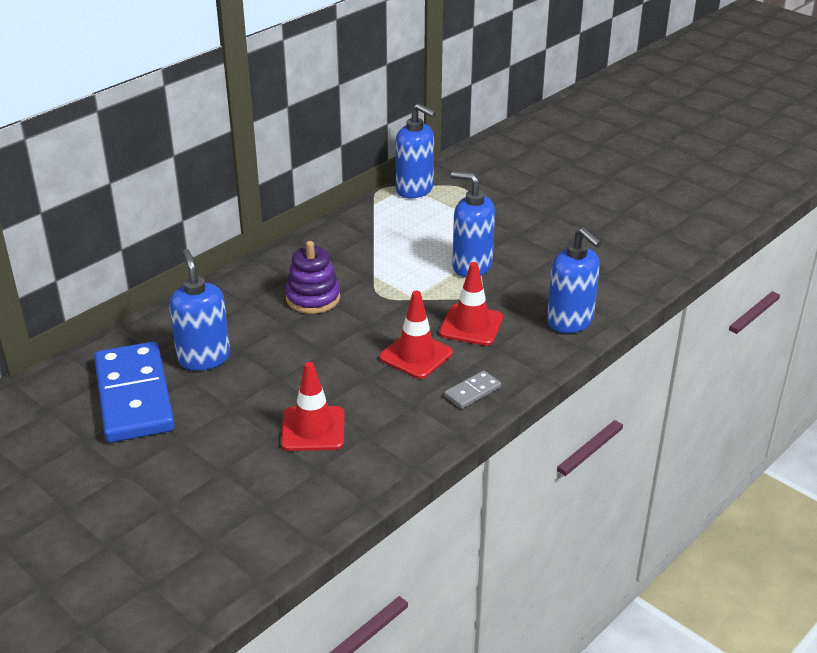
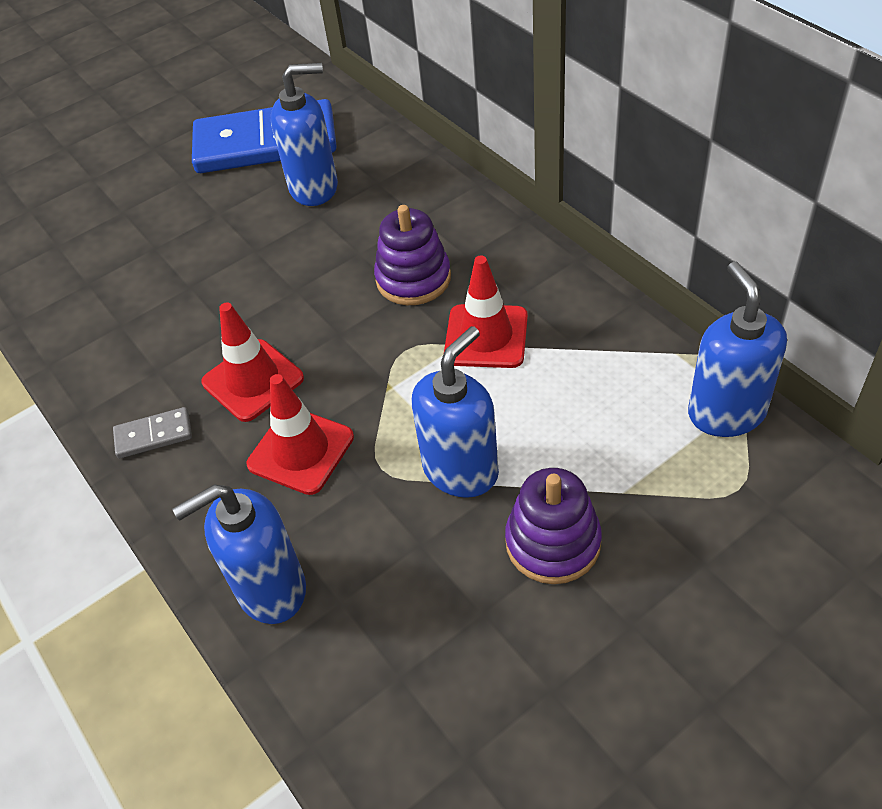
camera: 105 degrees right, 15 degrees up
(313, 429) = (152, 279): red traffic cone -> red traffic cone (486, 336)
(415, 190) = (726, 412): blue soap dispenser -> blue soap dispenser turned 120 degrees clockwise
(472, 392) = (153, 435): grey domino -> grey domino turned 75 degrees counterclockwise
(510, 236) = (553, 542): none -> purple stacking toy

